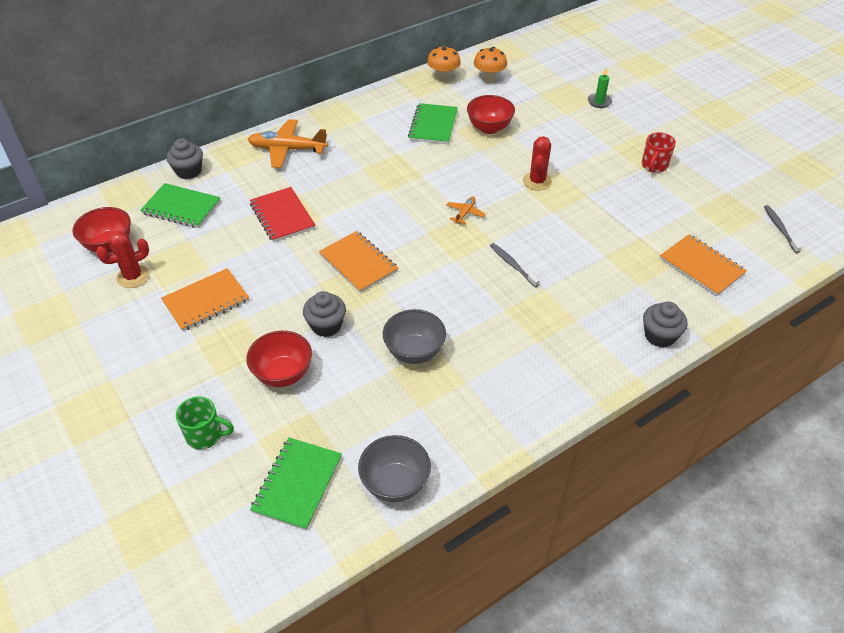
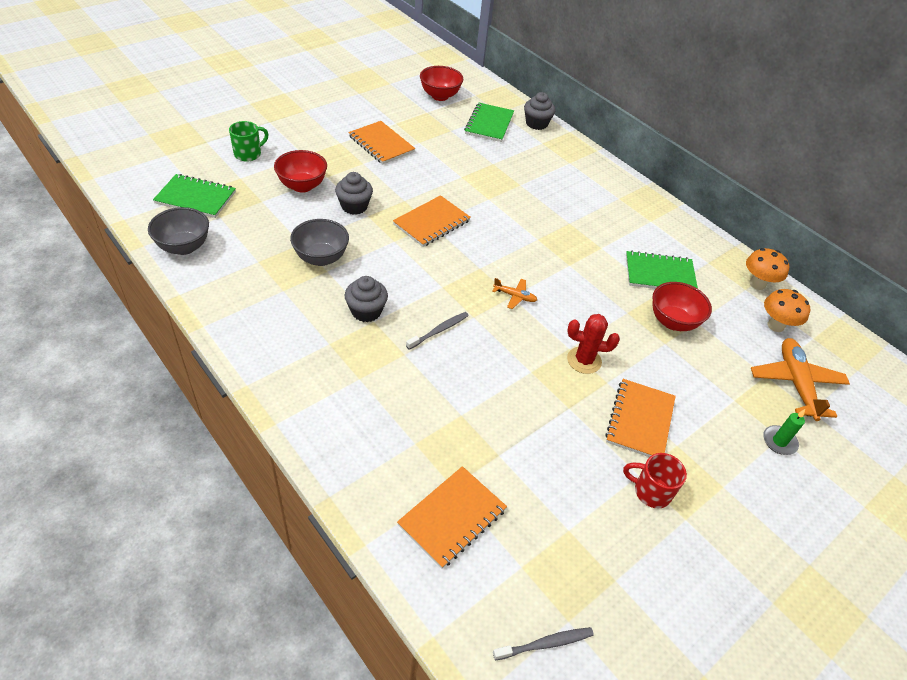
camera: 80 degrees right, 0 degrees up
(133, 276) = (407, 109): red cactus -> none
(205, 435) = (248, 154): green mug -> green mug turned 135 degrees counterclockwise
(282, 216) = (488, 176): red notebook -> none
(287, 149) = (583, 174): orange plane -> orange plane (796, 383)
(593, 161) = (640, 420): none -> orange notebook
(659, 336) = (333, 453): grey cupcake -> grey cupcake (366, 311)

